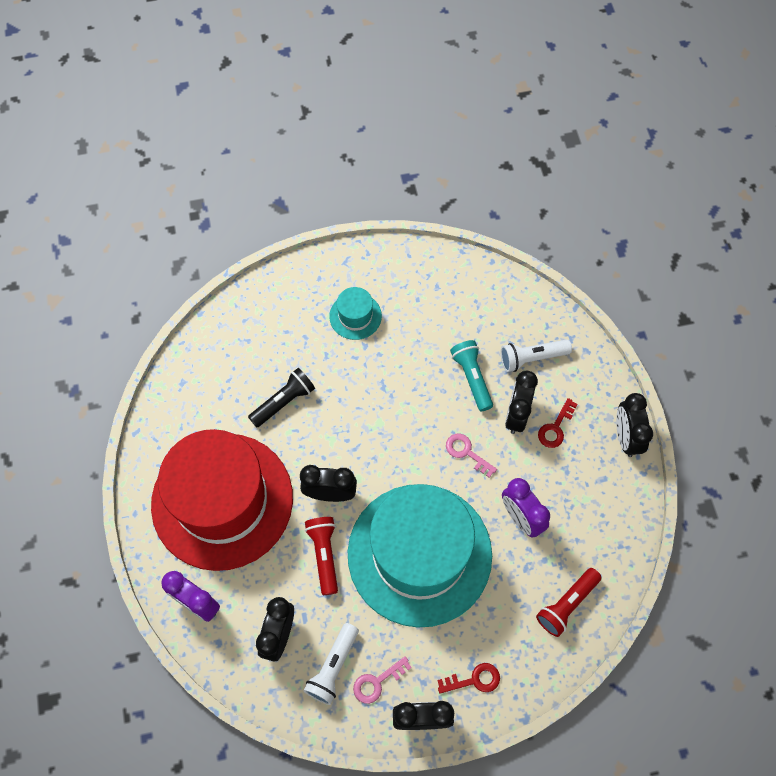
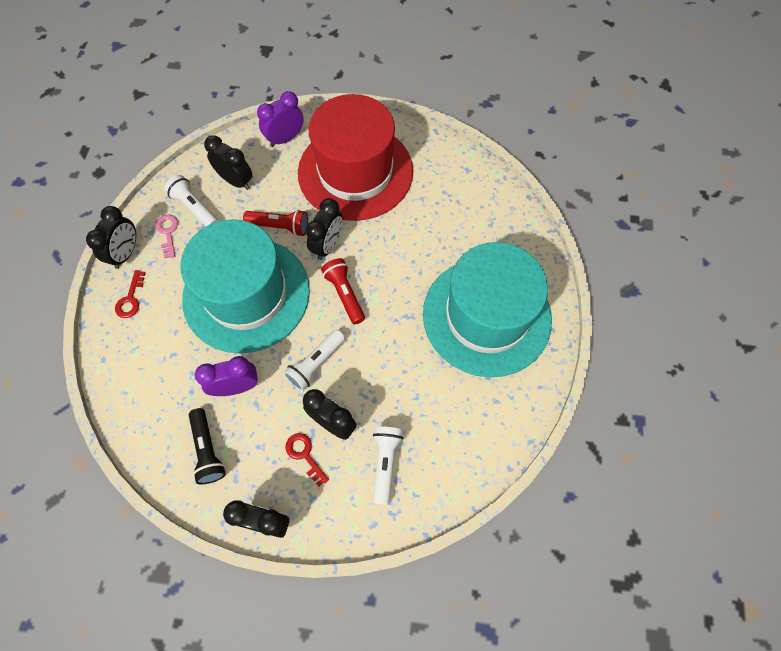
camera: 110 degrees right, 0 degrees up
(284, 402) = (422, 235): black flashlight -> black flashlight (208, 450)
(355, 316) = (486, 316): turquoise hat -> turquoise hat, size x2.50
(467, 452) = (315, 364): pink key -> white flashlight
(472, 378) = (386, 396): turquoise flashlight -> none
(566, 604) = (146, 394): red flashlight -> red flashlight (345, 294)

